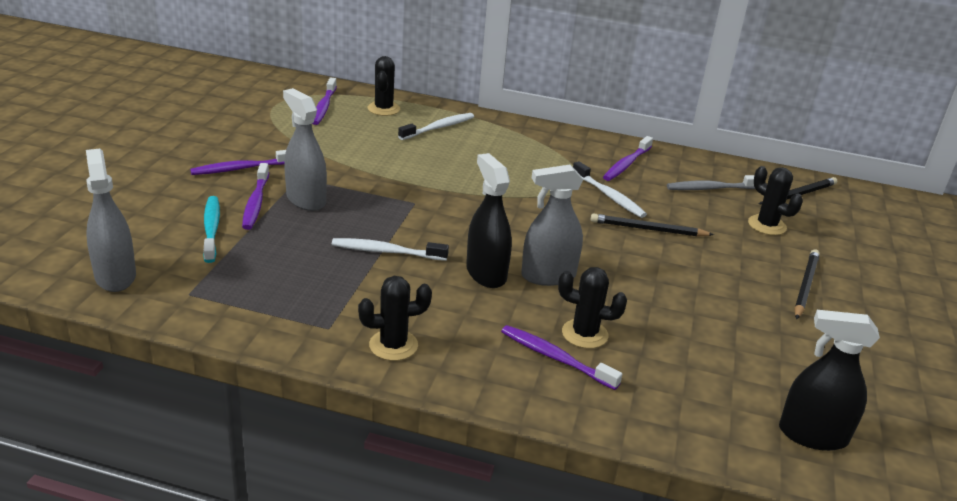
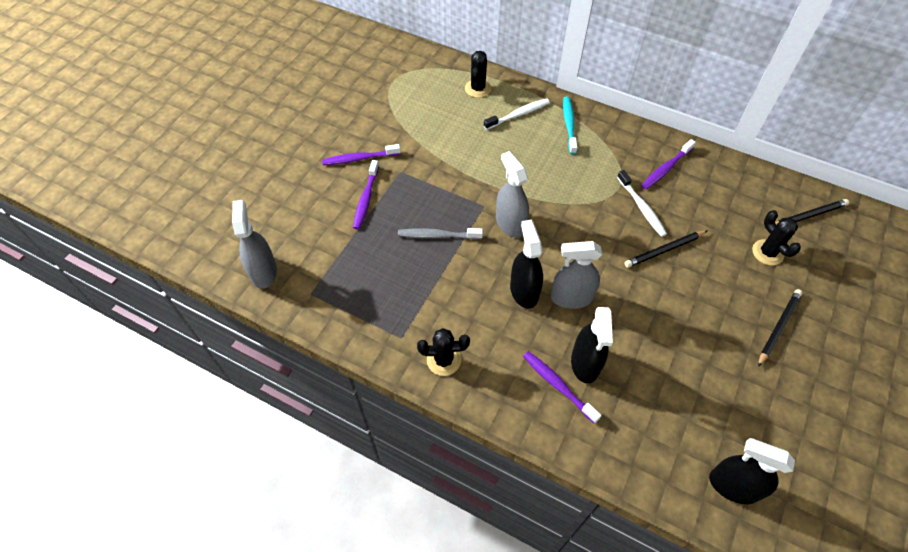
camera: 15 degrees right, 25 degrees up
(211, 229) = (332, 226): turquoise toothbrush -> turquoise toothbrush (569, 124)
(306, 200) = (402, 198): grey spray bottle -> grey spray bottle (510, 223)
(324, 107) = (430, 85): purple toothbrush -> none
(386, 252) = (454, 261): white toothbrush -> none
(584, 334) = (585, 363): black cactus -> black spray bottle
(648, 229) = (664, 250): black pencil -> black pencil turned 45 degrees counterclockwise
(711, 188) = (732, 203): grey toothbrush -> grey toothbrush (437, 235)

